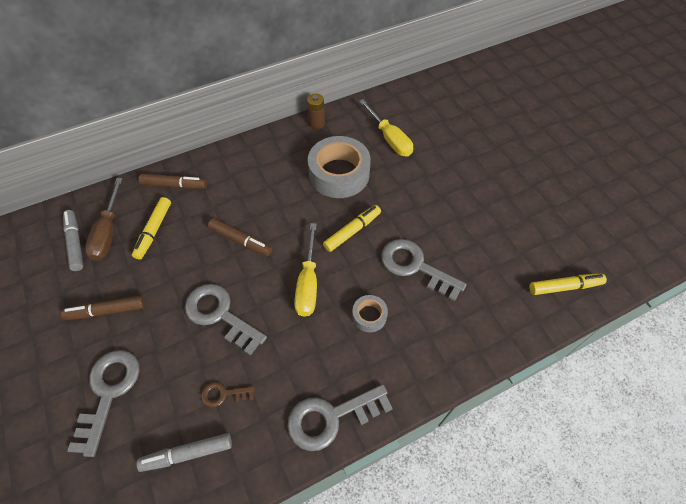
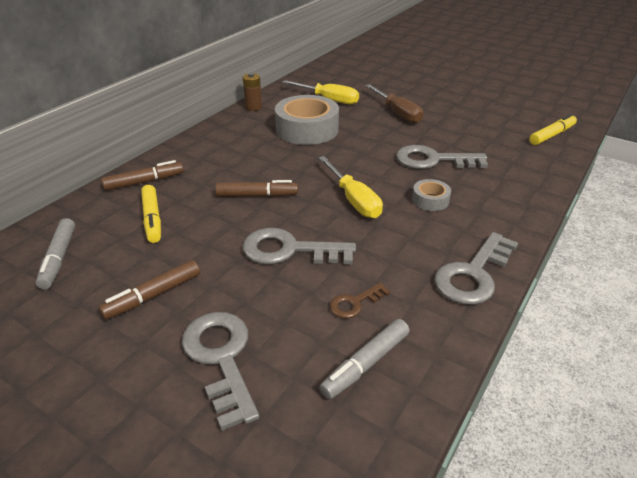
camera: 30 degrees left, 20 degrees down
(75, 243) = (59, 259): grey marker -> grey marker turned 135 degrees counterclockwise
(108, 232) = (95, 237): brown screwdriver -> brown screwdriver (397, 113)
(352, 231) = (357, 157): yellow marker -> none

